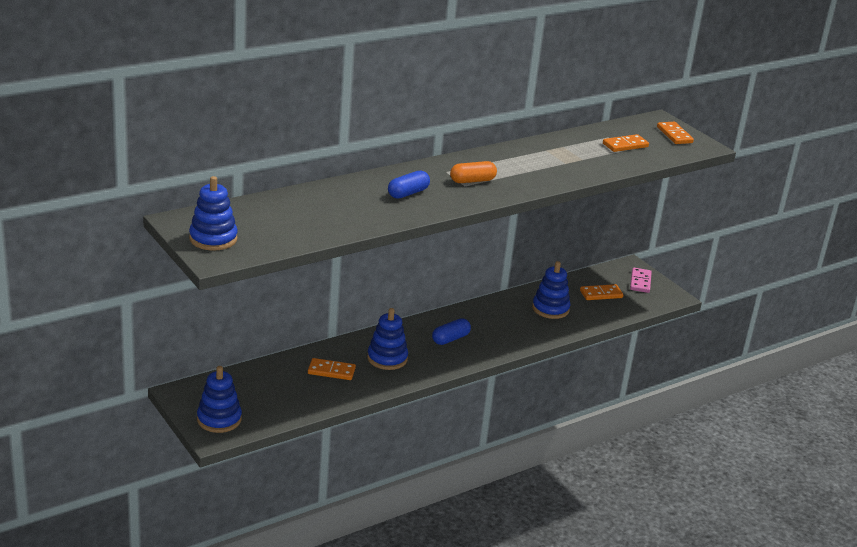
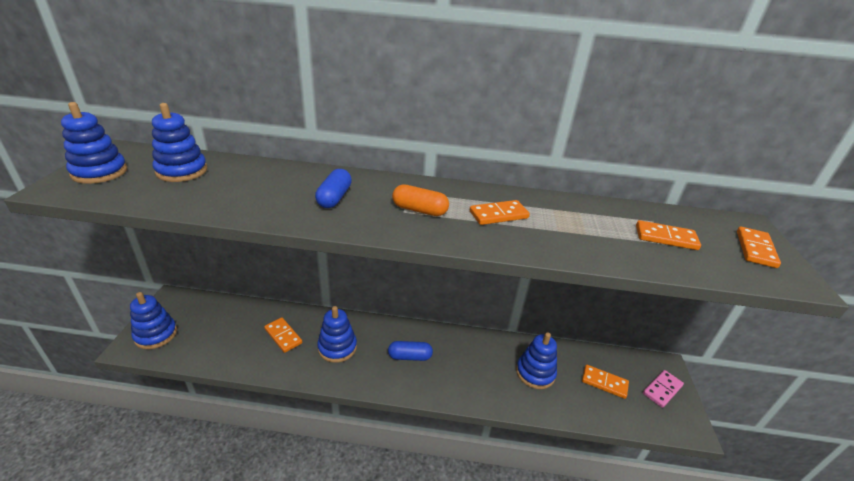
camera: 40 degrees right, 5 degrees up
(268, 215) = (182, 171): none -> blue stacking toy
(408, 193) = (334, 198): blue capsule -> blue capsule turned 75 degrees counterclockwise
(521, 166) = (498, 215): none -> orange domino

